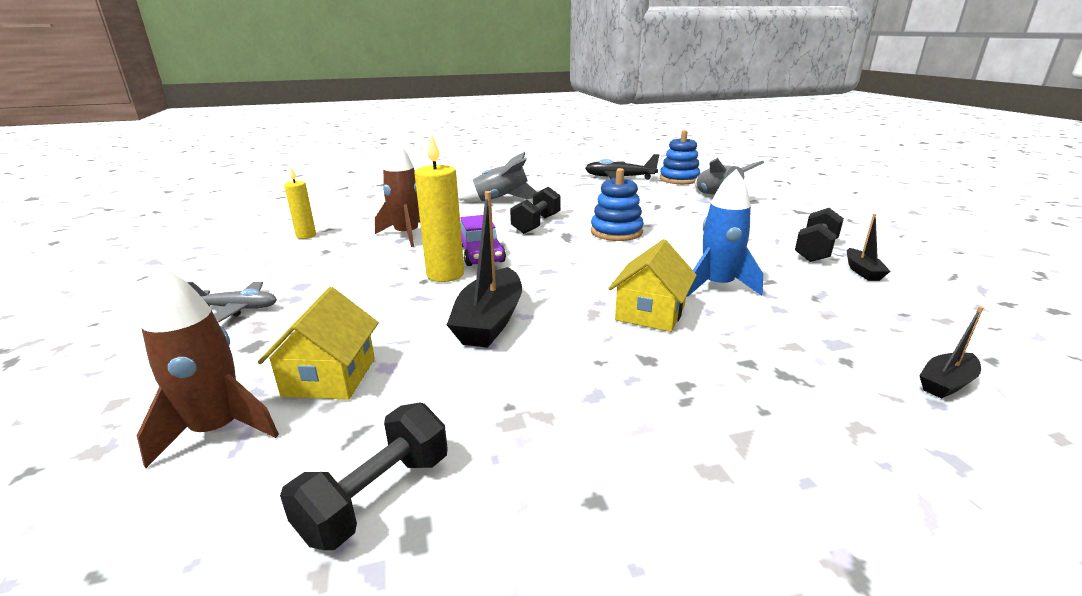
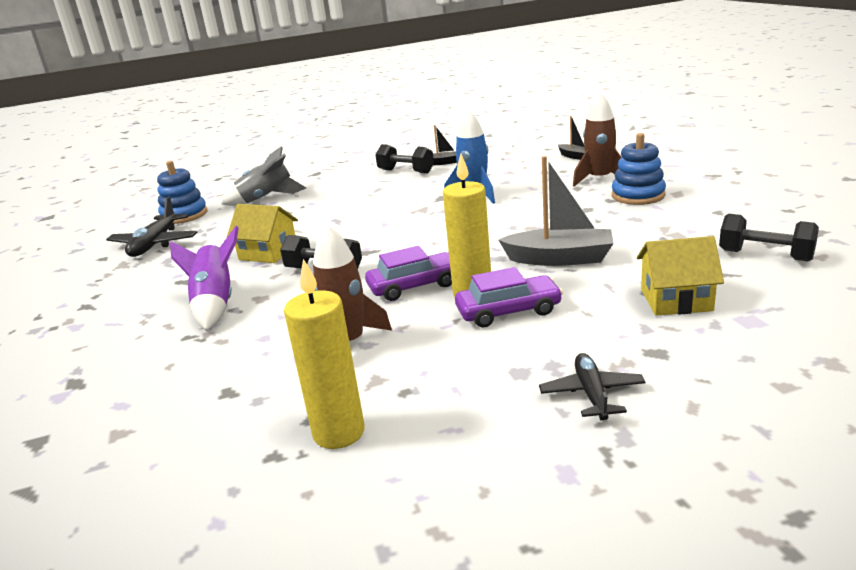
camera: 90 degrees left, 0 degrees up
(218, 429) = (766, 321): brown rocket -> brown rocket (599, 179)
(238, 308) = (592, 394): grey plane -> black plane
(306, 236) = (339, 432): yellow candle -> yellow candle, size x1.66
(398, 287) = (508, 311): none -> purple car
(489, 321) = (560, 259): black boat -> grey boat
(501, 200) = (215, 304): grey rocket -> purple rocket
(616, 232) = (356, 232): blue stacking toy -> blue stacking toy (638, 195)
(650, 313) = (525, 211): yellow house -> yellow house (268, 252)

